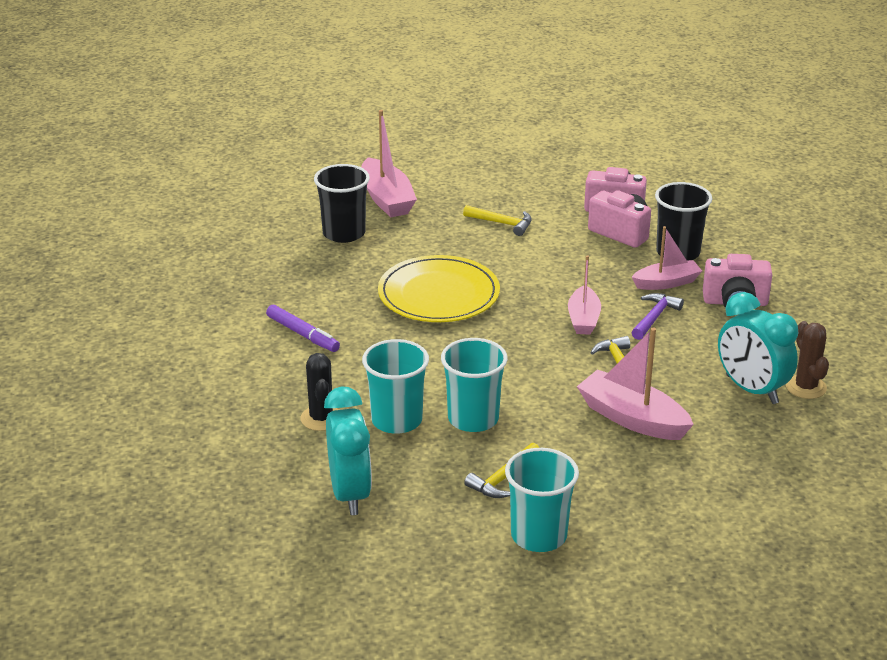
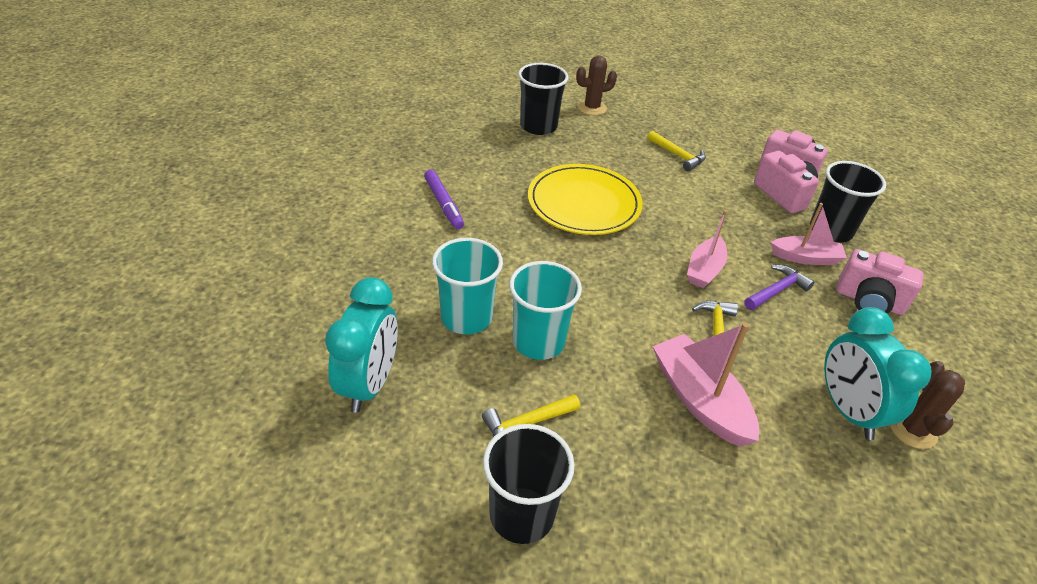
camera: 20 degrees right, 10 degrees up
(321, 418) = (401, 291): black cactus -> none
(386, 199) = (592, 108): pink boat -> brown cactus
(539, 535) = (521, 515): turquoise cup -> black cup

